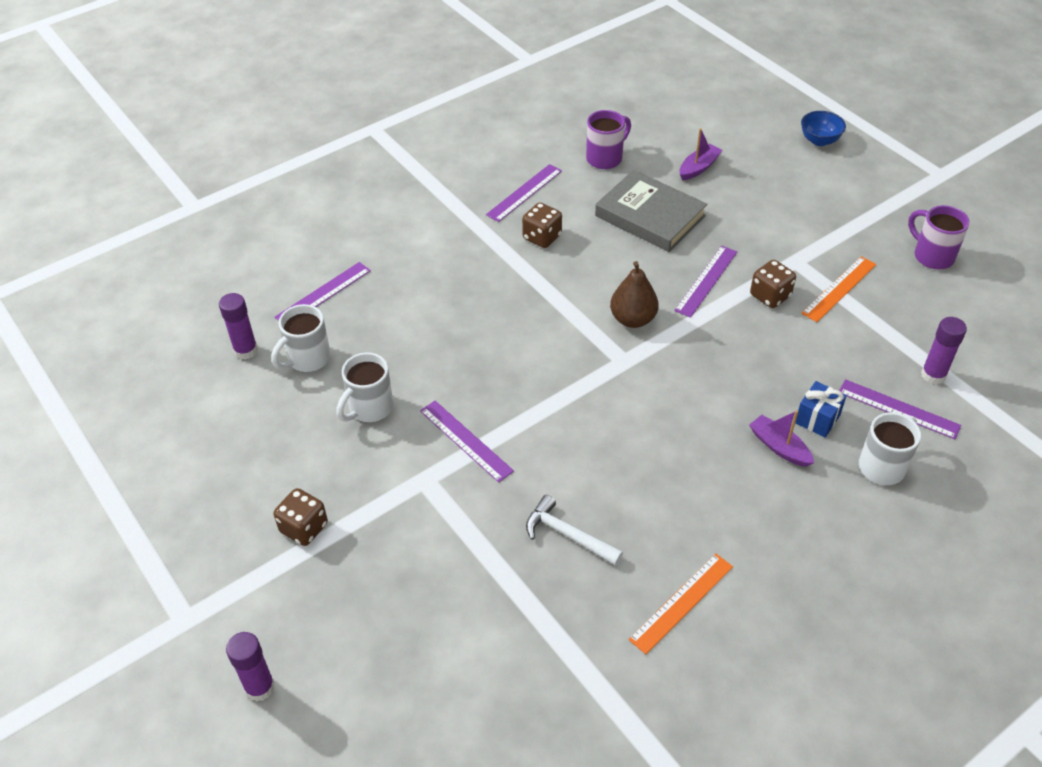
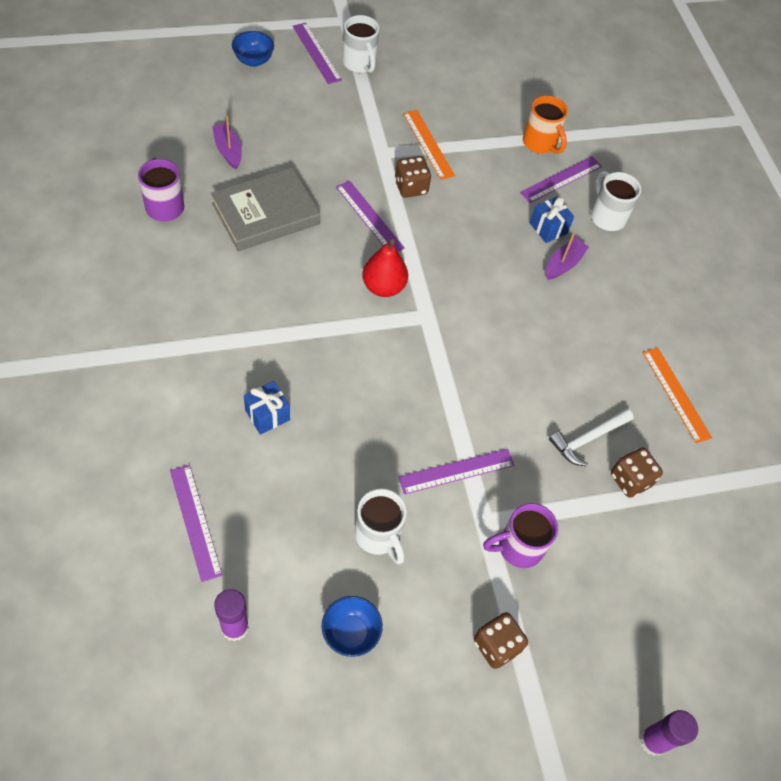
camera: 75 degrees left, 10 degrees up
(271, 422) = (350, 633): none -> blue bowl
(307, 359) = (282, 570): white mug -> white mug (359, 64)
(444, 296) = (267, 415): none -> blue gift
(524, 192) = (166, 288): purple ruler -> purple ruler (316, 53)
(542, 237) = (239, 303): brown dice -> brown dice (630, 480)
(633, 319) = (383, 287): brown pear -> red pear
(779, 447) = (563, 264): purple boat -> purple boat turned 150 degrees clockwise
(932, 256) = (427, 76): purple mug -> purple mug (518, 547)
(933, 375) = (540, 144): purple glue stick -> orange mug

